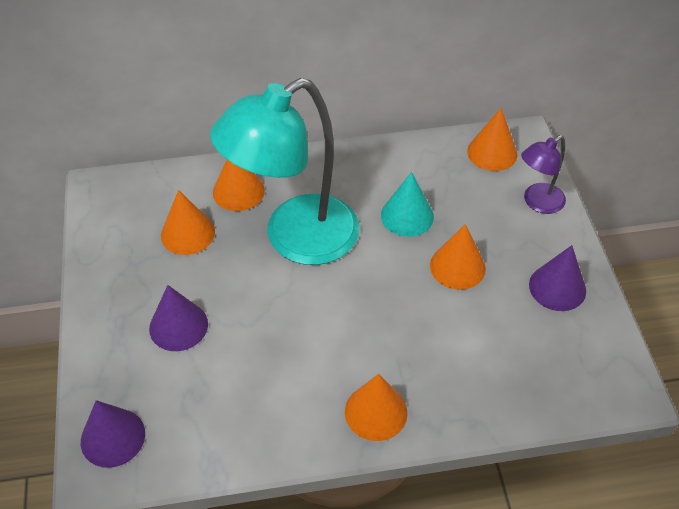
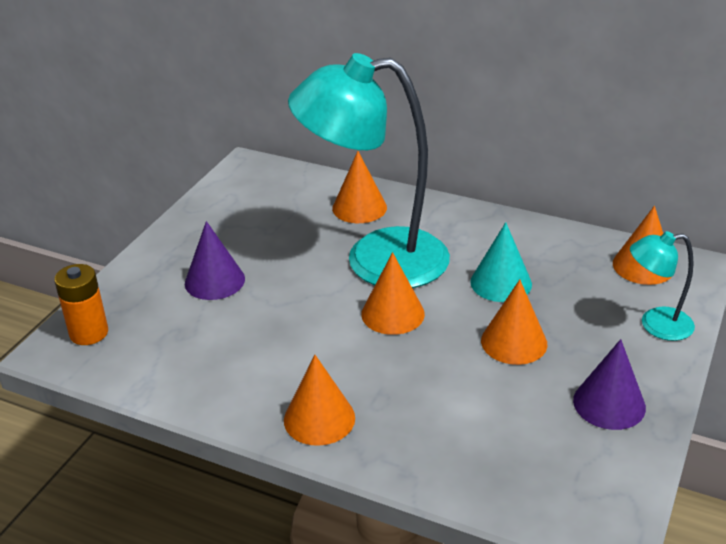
camera: 35 degrees right, 15 degrees down
(113, 437) = (89, 333): purple cone -> orange battery
(188, 233) = (287, 221): orange cone -> orange cone (392, 314)
(537, 203) = (655, 325): purple lamp -> turquoise lamp

